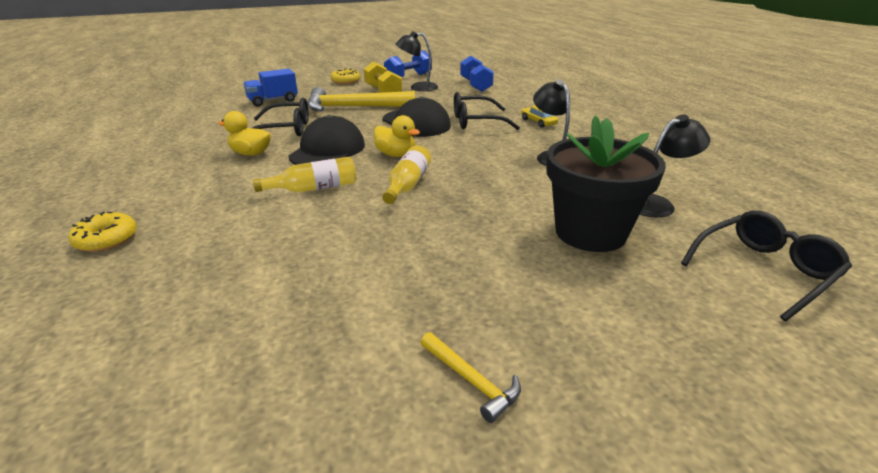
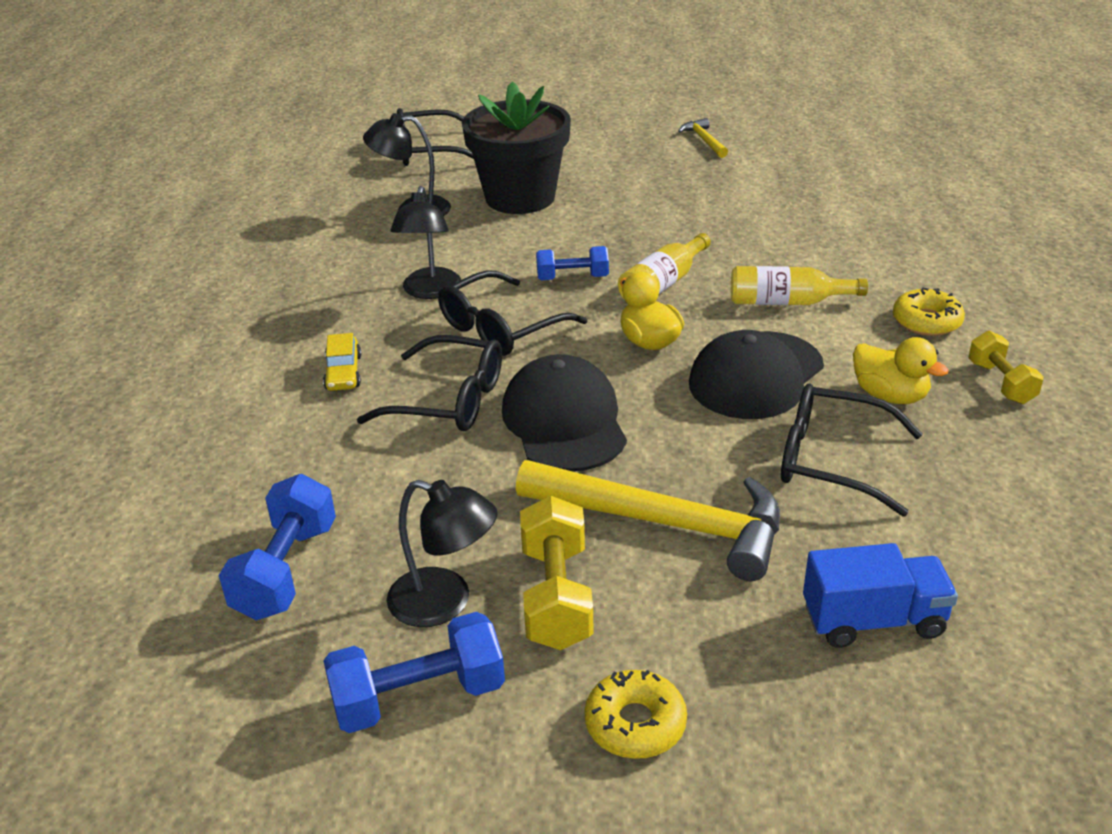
camera: 155 degrees left, 5 degrees up
(106, 239) = (1024, 278): yellow donut -> yellow donut (926, 321)
(179, 168) = (1001, 383): none -> yellow dumbbell
(473, 178) = (572, 278): none -> blue dumbbell
(486, 148) = (501, 328): none -> black glasses

